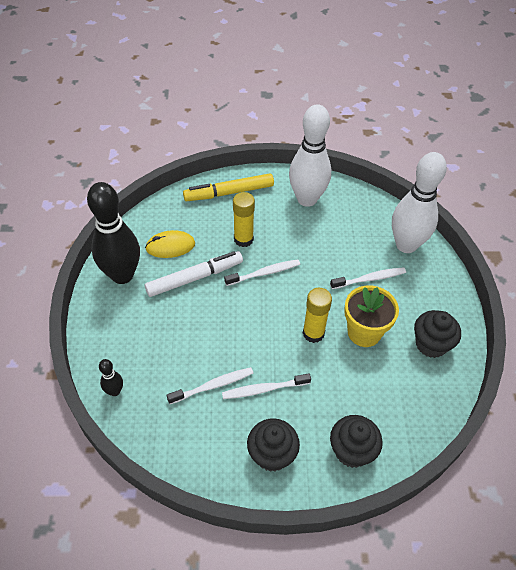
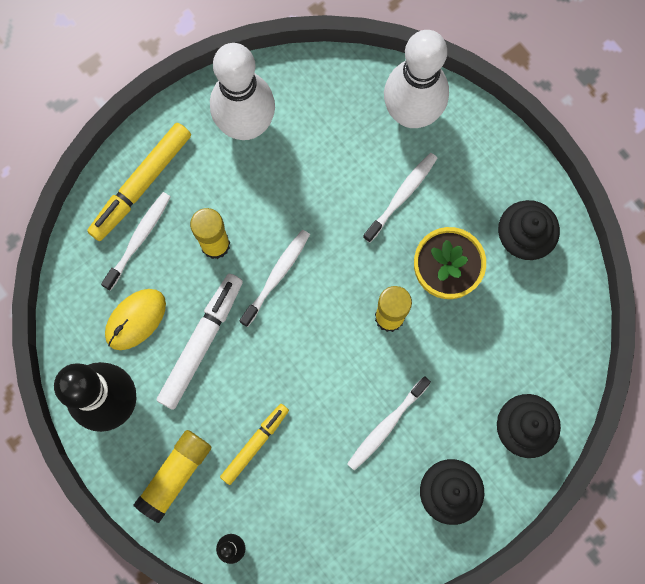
camera: 35 degrees left, 25 degrees up
(119, 331) = (175, 475): none -> yellow glue stick
(178, 346) = (255, 444): none -> yellow marker
(213, 385) = (331, 462): white toothbrush -> white toothbrush (139, 239)

